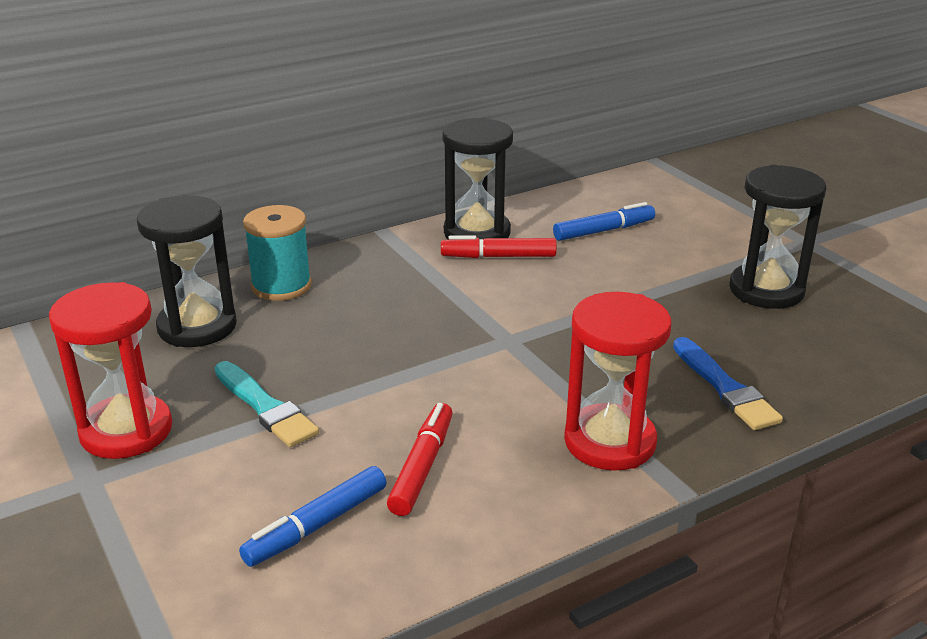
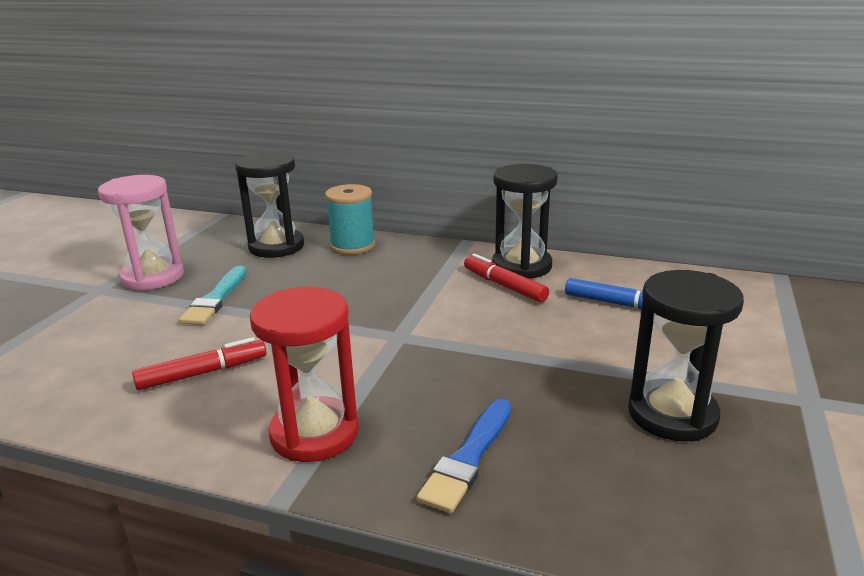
camera: 50 degrees right, 5 degrees down
(126, 431) = (153, 277): red hourglass -> pink hourglass
(316, 525) = (106, 367): blue marker -> none

